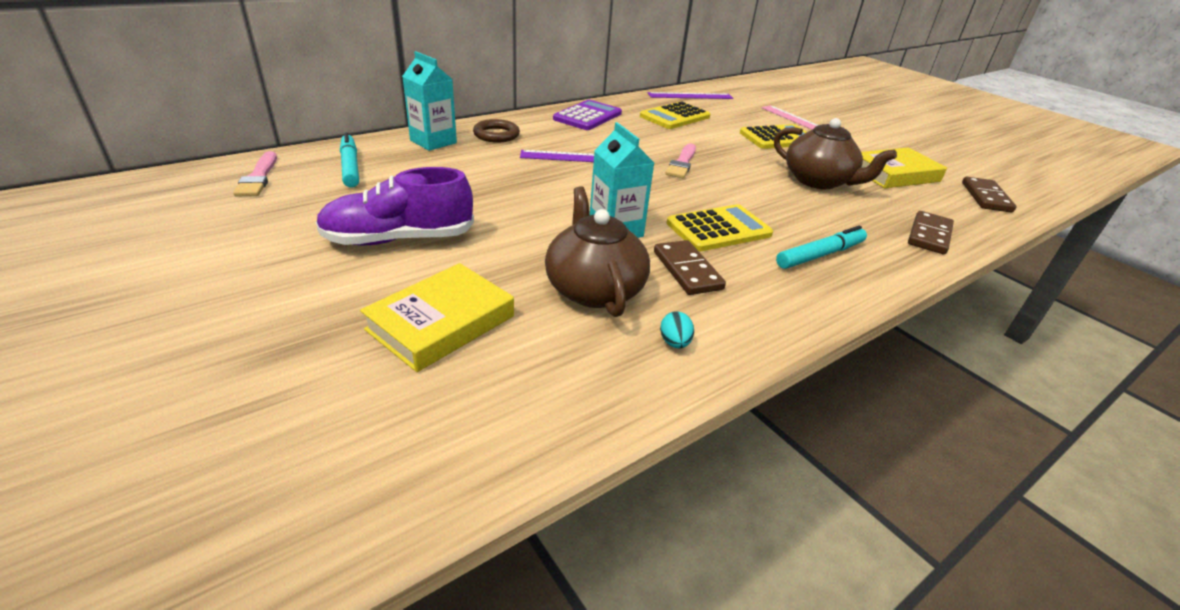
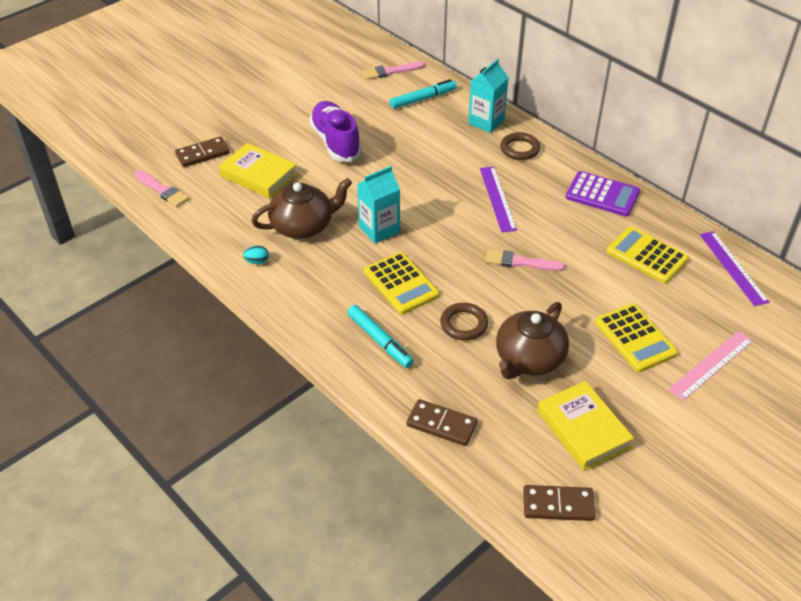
camera: 85 degrees right, 10 degrees up
(418, 473) = (162, 190): none -> pink brush
(687, 270) = (336, 266): brown domino -> brown domino (203, 154)
(779, 203) = (464, 324): none -> brown ring

